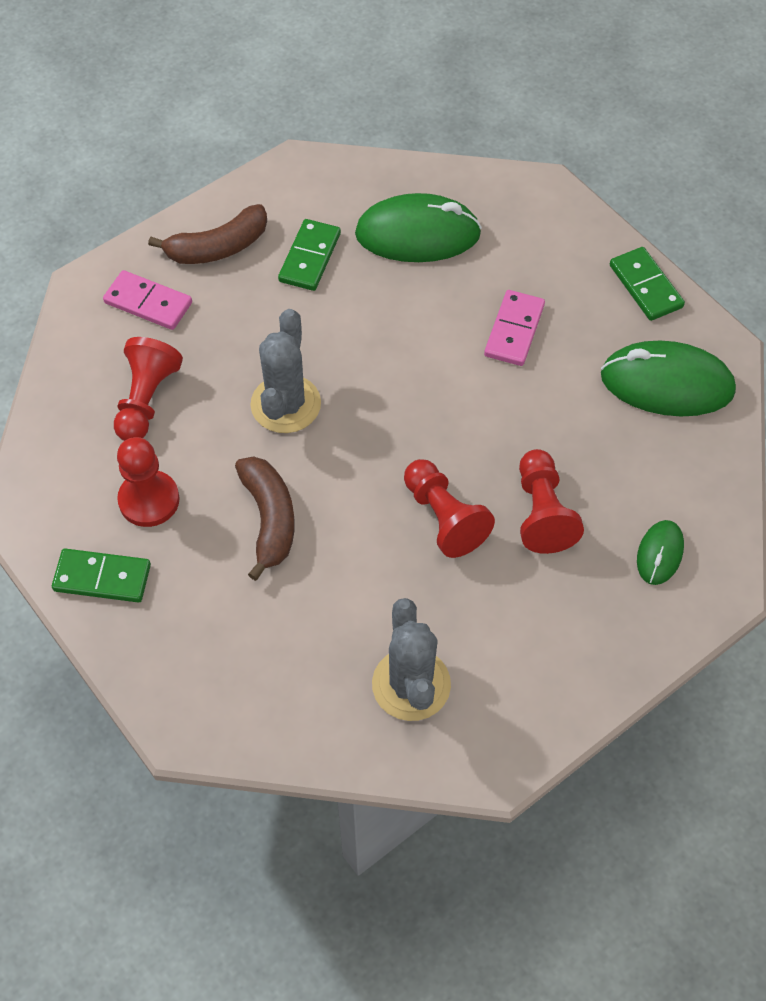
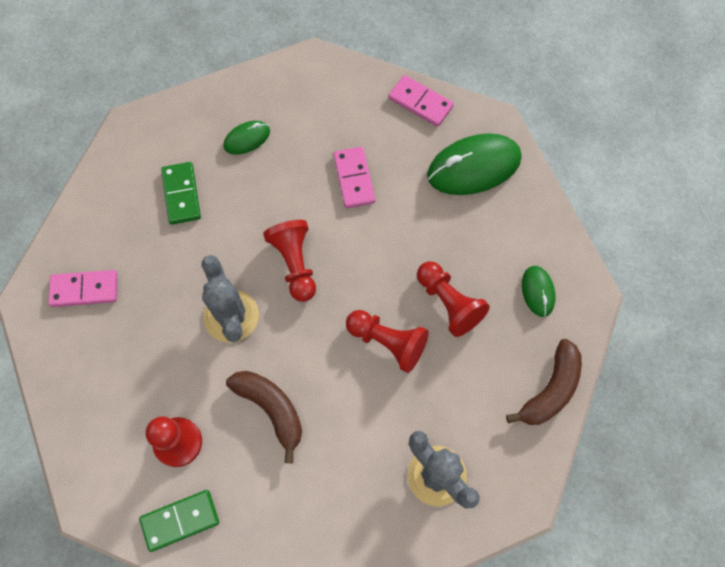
camera: 30 degrees left, 10 degrees up
(146, 400) = (129, 366): red pawn -> red pawn (295, 264)
(218, 247) = (110, 220): brown banana -> brown banana (550, 389)
(417, 234) = (247, 139): green mouse -> green mouse, size x0.52
(645, 286) = (420, 103): green domino -> pink domino

